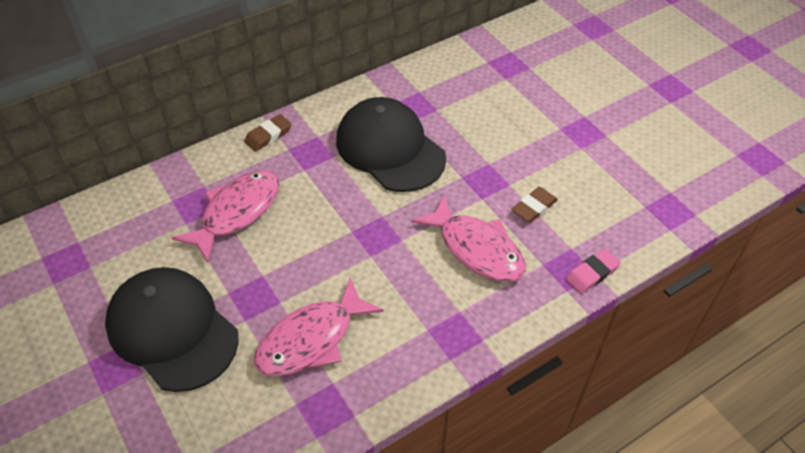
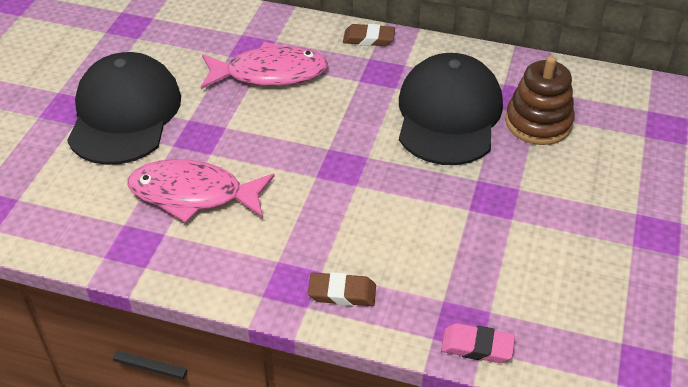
camera: 50 degrees right, 5 degrees down
(444, 114) = (538, 122): none -> brown stacking toy
(476, 249) = (405, 241): pink fish -> none
(534, 207) = (506, 253): brown eraser -> brown eraser (342, 293)

